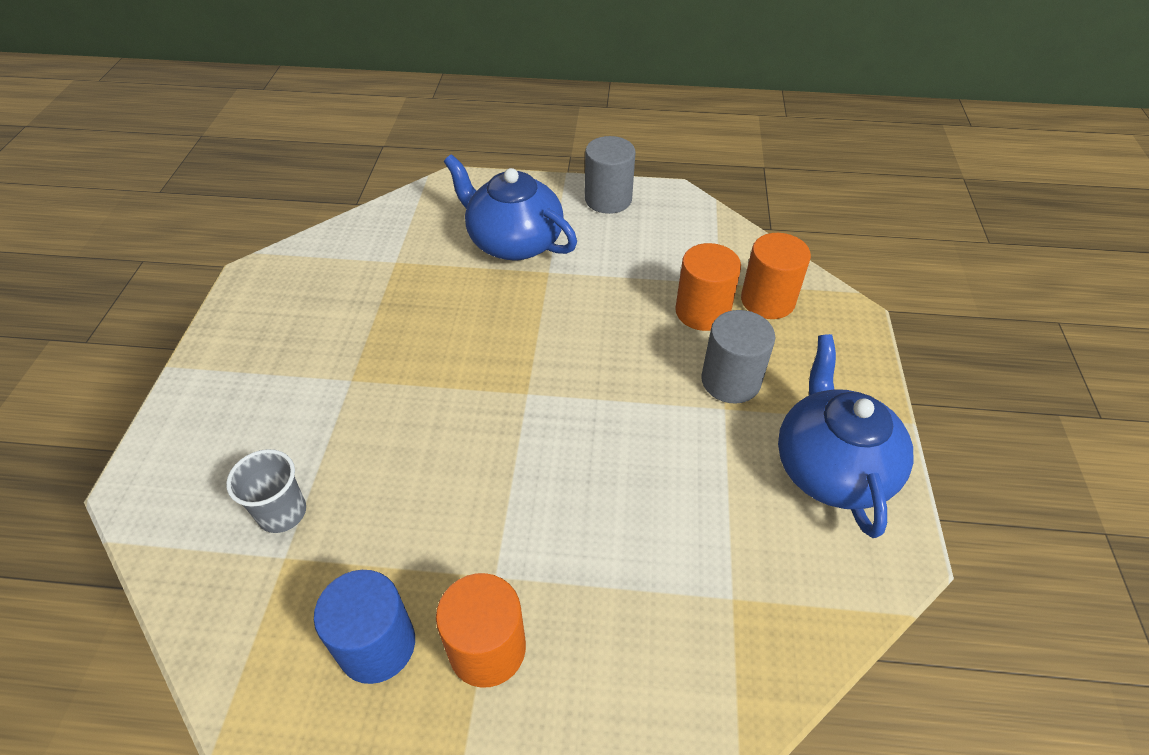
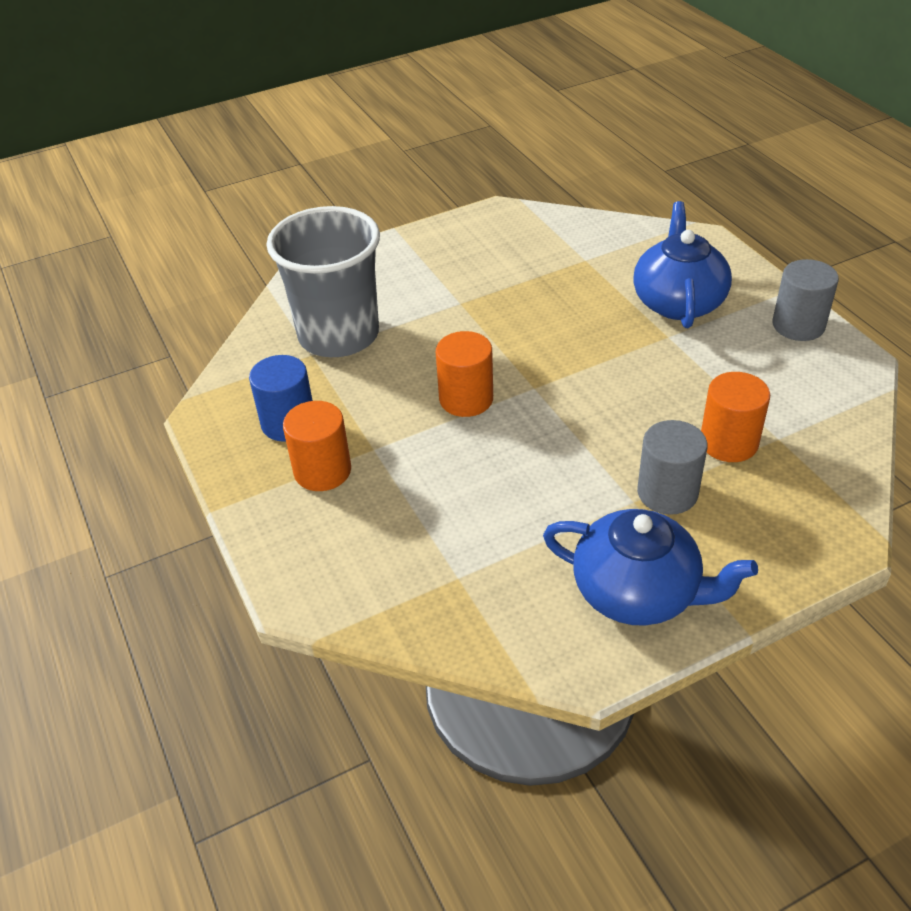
camera: 60 degrees right, 5 degrees down
(282, 513) = (338, 335): grey cup -> grey cup, size x2.29
(767, 300) = (793, 478): orange cylinder -> orange cylinder (466, 399)
(831, 467) = (638, 592): blue teapot -> blue teapot turned 60 degrees clockwise

